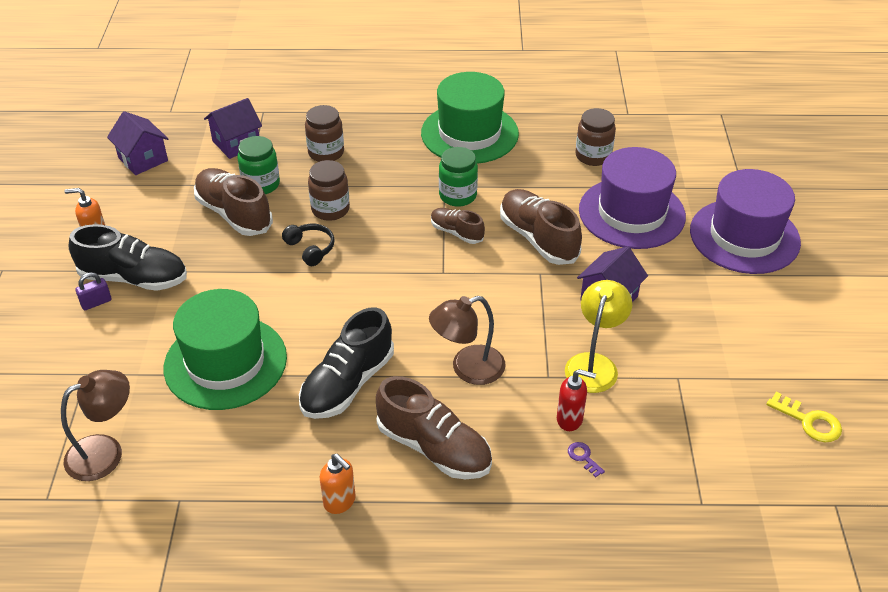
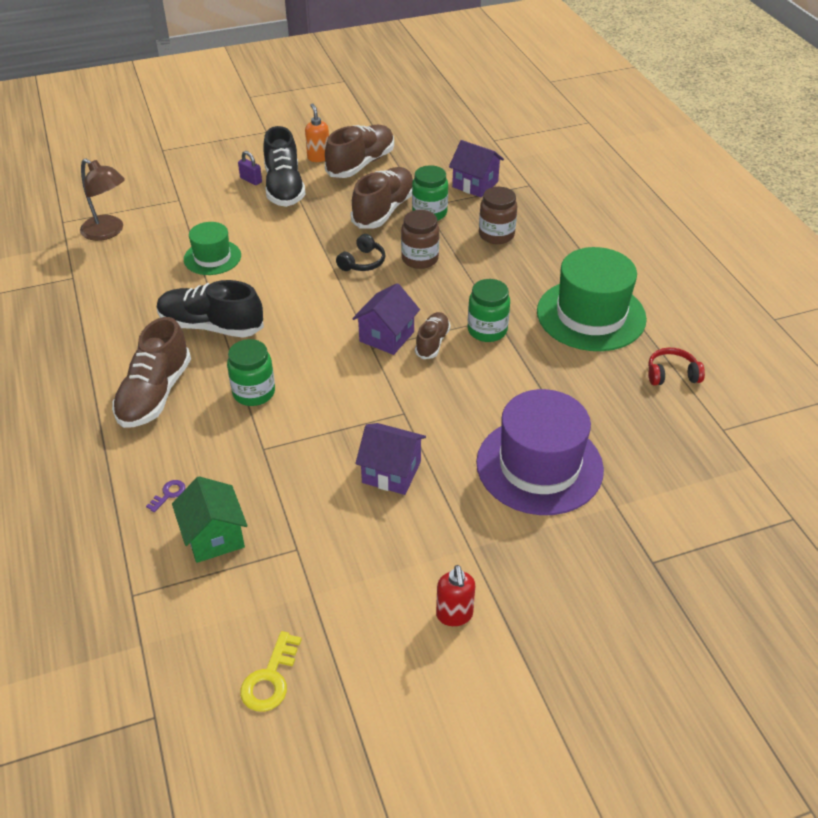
camera: 70 degrees right, 0 degrees up
(143, 159) = (423, 147): purple house -> purple house (386, 336)
(225, 362) = (212, 257): green hat -> green hat, size x0.56
(340, 502) = (86, 356): orange soap dispenser -> none
(468, 369) = (254, 392): brown lamp -> green jar
(538, 238) = (455, 400): brown shoe -> brown shoe (361, 164)
(560, 116) = (671, 374): none -> red headphones
(570, 419) = (213, 475): red soap dispenser -> red soap dispenser (454, 615)
(593, 156) = (619, 415): brown jar -> none
(594, 364) = (291, 479): yellow lamp -> none
(648, 431) = (214, 537): none -> green house
(744, 236) = (558, 576): purple hat -> none

